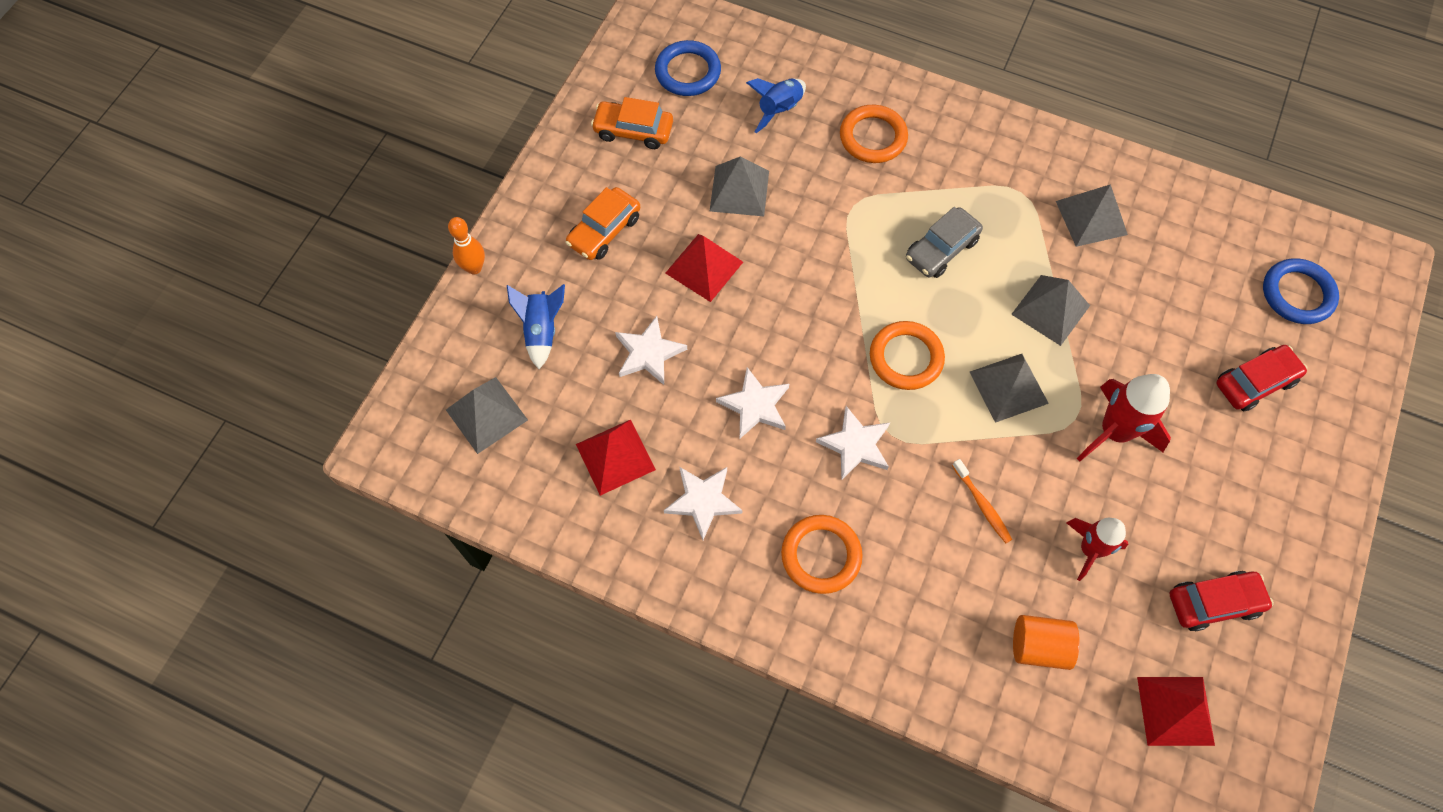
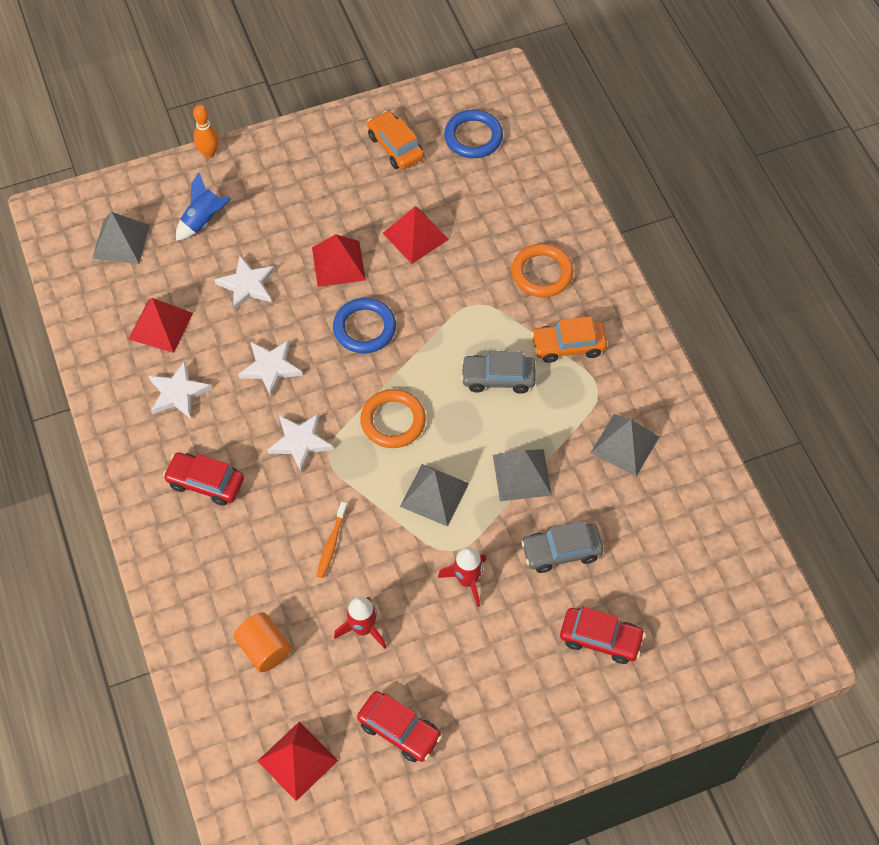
camera: 45 degrees right, 5 degrees down
(604, 231) = (306, 193): orange car -> orange car (568, 346)
(739, 191) = (415, 236): grey pyramid -> red pyramid
(779, 110) = (502, 207): blue rocket -> none
(821, 555) = (205, 482): orange ring -> red car
(1114, 432) = (467, 580): red rocket -> red rocket, size x0.66
(1149, 342) = (561, 551): none -> grey car
(1297, 294) = (707, 616): blue ring -> blue ring (364, 328)

